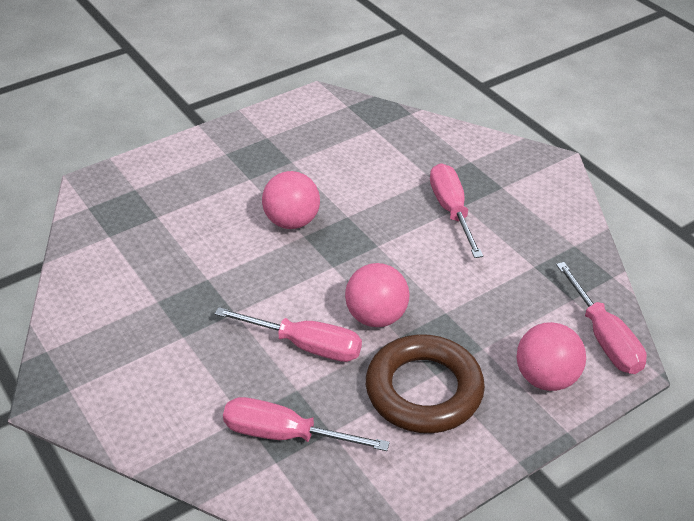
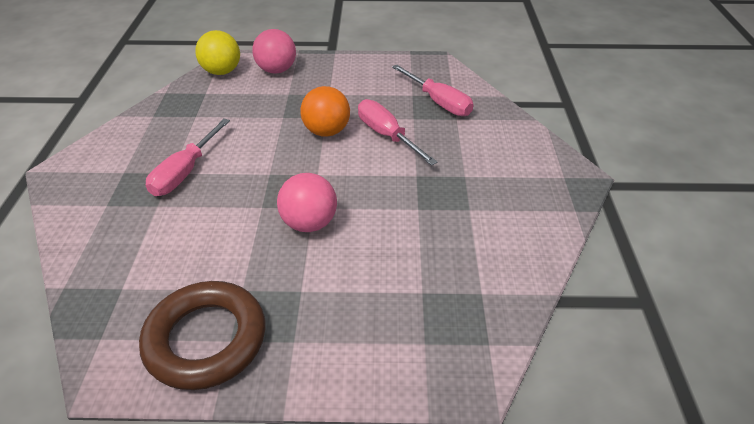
camera: 145 degrees left, 0 degrees up
(376, 317) = (326, 131): pink ball -> orange ball
(424, 390) = (344, 90): brown ring -> brown ring (206, 339)
(604, 338) = (222, 72): pink screwdriver -> yellow ball

